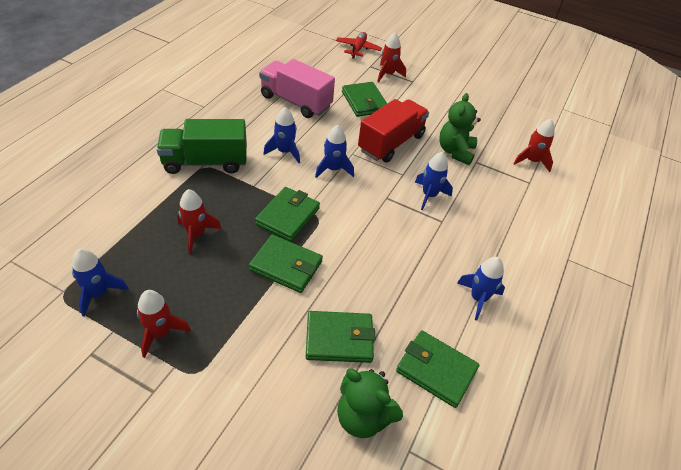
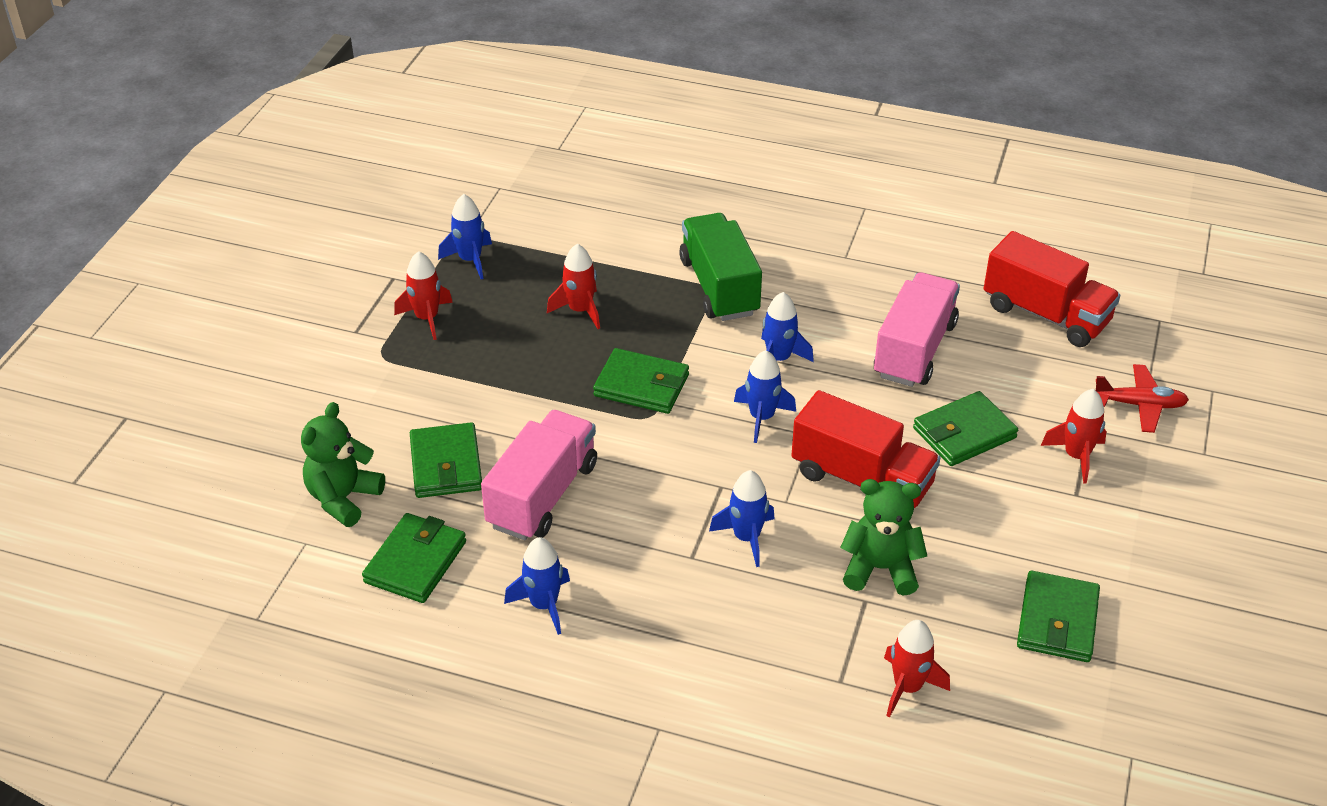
camera: 85 degrees right, 5 degrees down
(285, 56) = (1046, 314): none -> red truck
(286, 266) = (551, 399): green wallet -> green wallet (1057, 621)
(380, 284) = (542, 495): none -> pink truck

